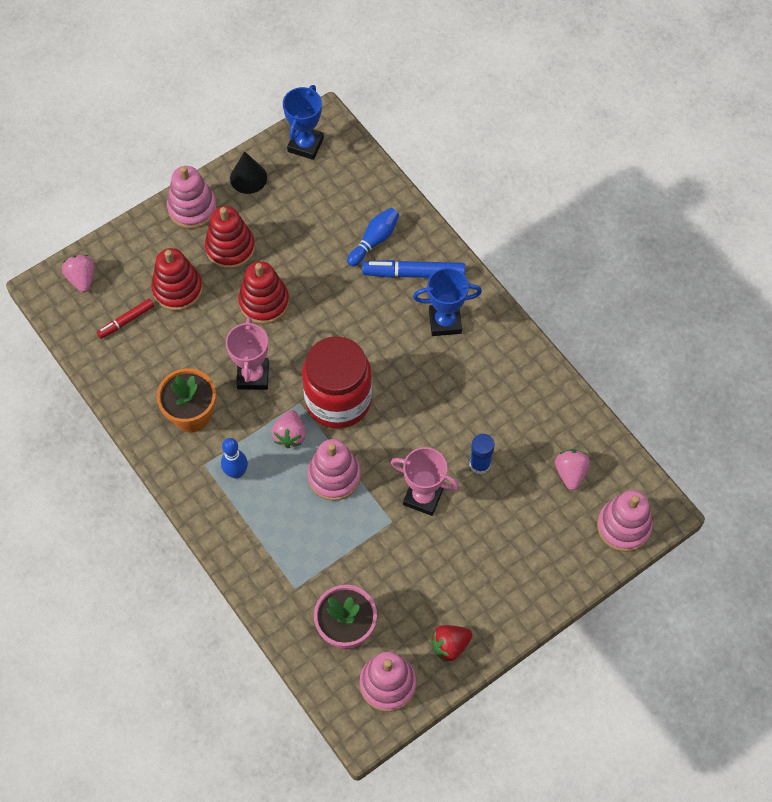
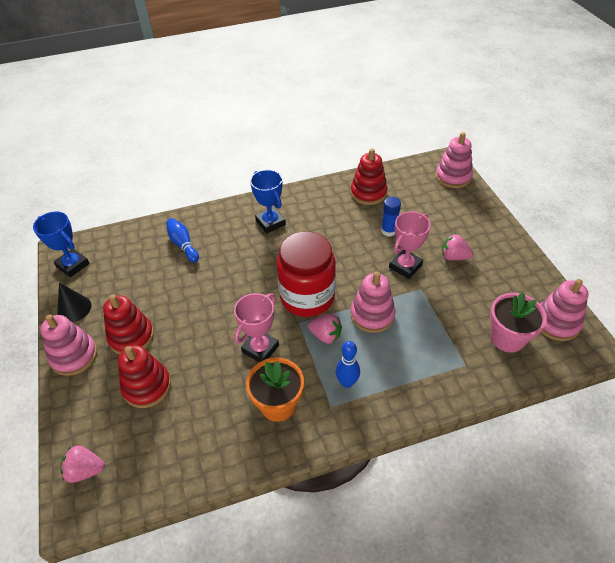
camera: 70 degrees left, 15 degrees down
(126, 321) = (155, 439): red marker -> none
(253, 376) = (260, 349): pink trophy -> pink trophy turned 75 degrees counterclockwise
(264, 302) = (196, 325): red stacking toy -> red stacking toy (368, 193)
(413, 274) = (223, 230): blue marker -> none
(445, 322) = (270, 222): blue trophy -> blue trophy turned 45 degrees counterclockwise
(450, 645) = (527, 279): red strawberry -> none
(570, 473) = (409, 190): pink strawberry -> pink strawberry (454, 257)

